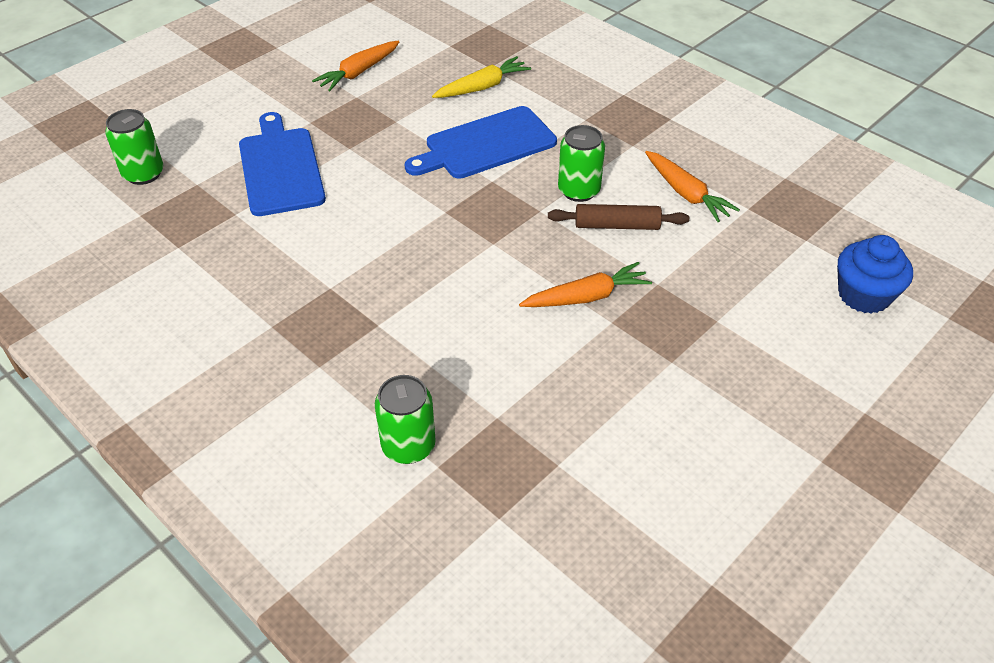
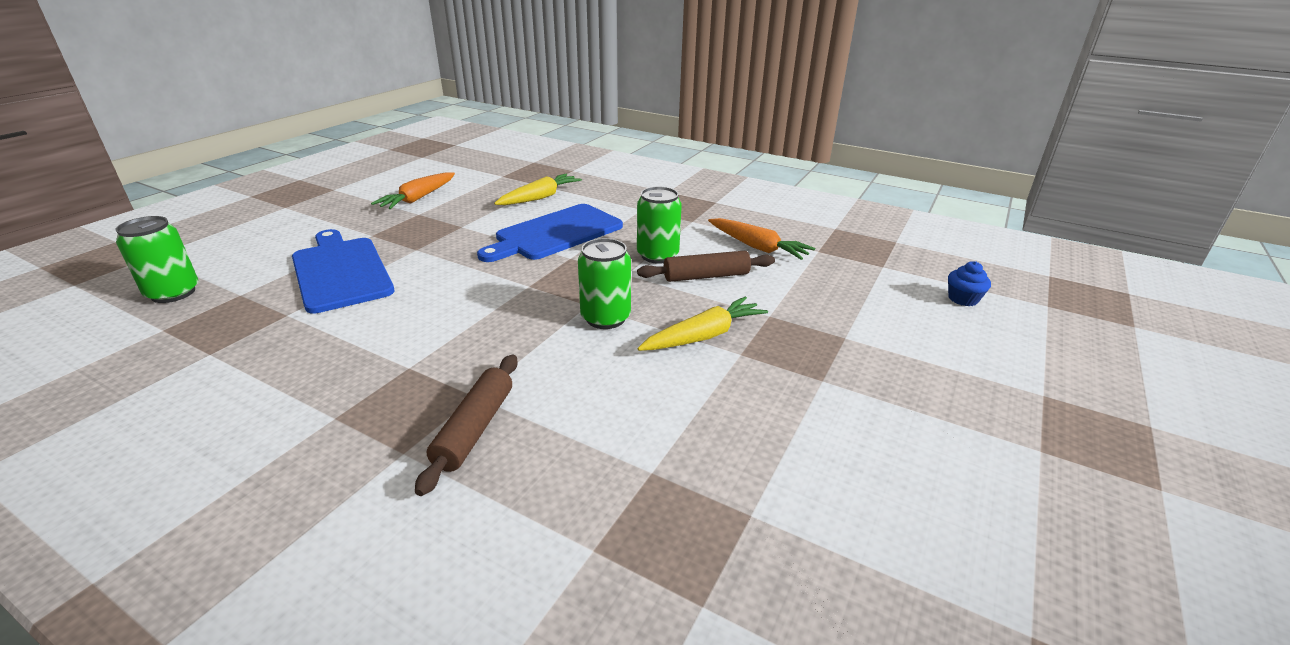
camera: 15 degrees left, 15 degrees down
(373, 355) = (475, 428): none -> brown rolling pin
(408, 446) = (544, 530): green can -> green can (605, 318)
(586, 297) = (704, 336): orange carrot -> yellow carrot
(864, 295) = (963, 299): blue cupcake -> blue cupcake, size x0.56

